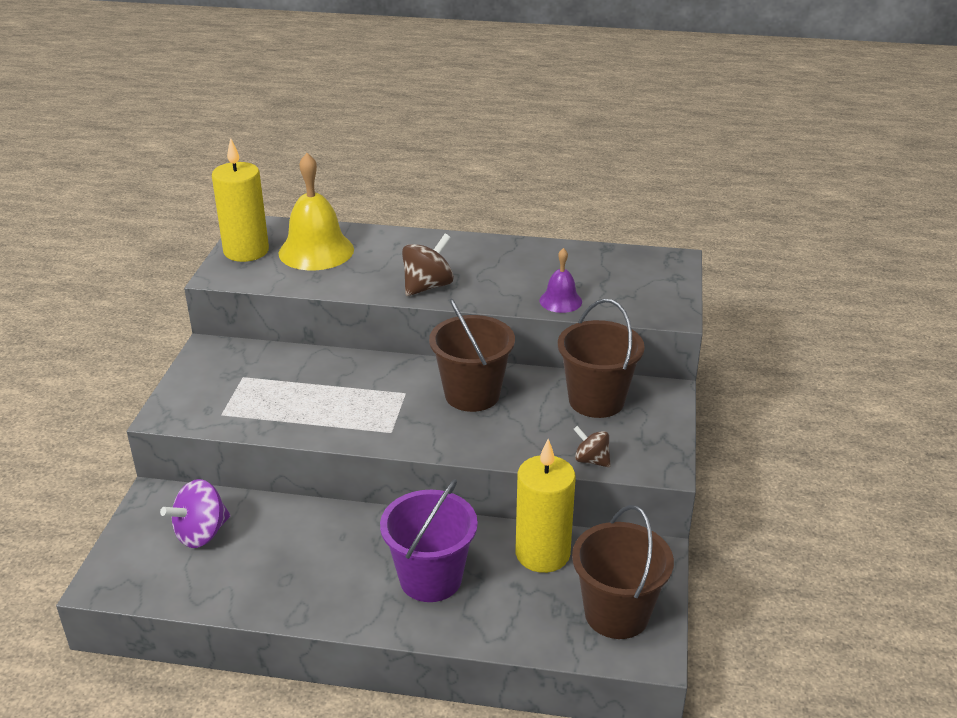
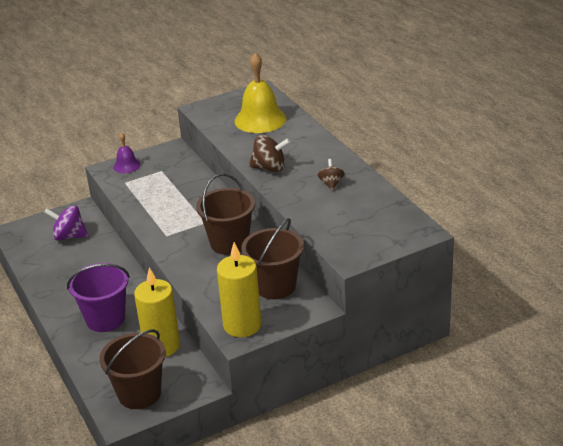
camera: 55 degrees right, 0 degrees up
(246, 251) = (232, 102): yellow candle -> yellow candle (242, 325)
(560, 301) = (312, 215): purple bell -> purple bell (127, 165)
(591, 460) = (215, 310): brown spinning top -> brown spinning top (331, 184)

